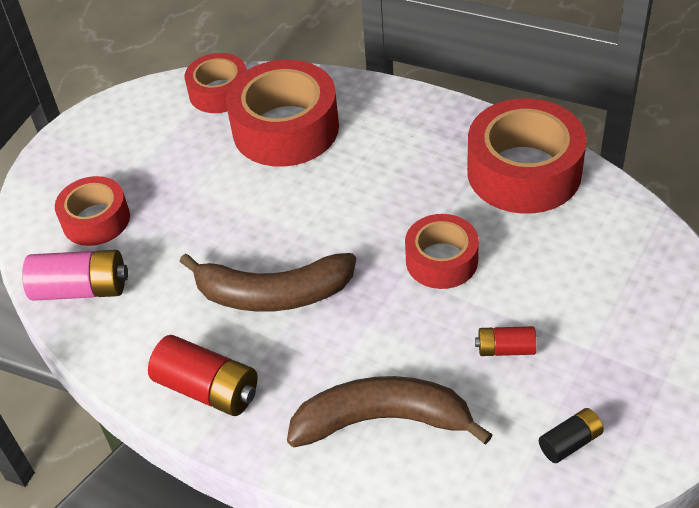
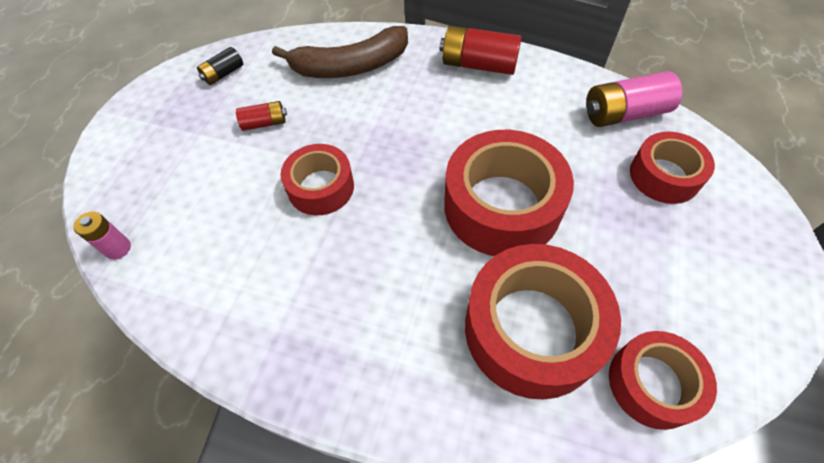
camera: 165 degrees right, 10 degrees up
(273, 294) = (460, 135): brown banana -> none
(524, 172) = (238, 306): red tape -> red tape (502, 206)
(652, 232) = (118, 248): none -> pink battery

